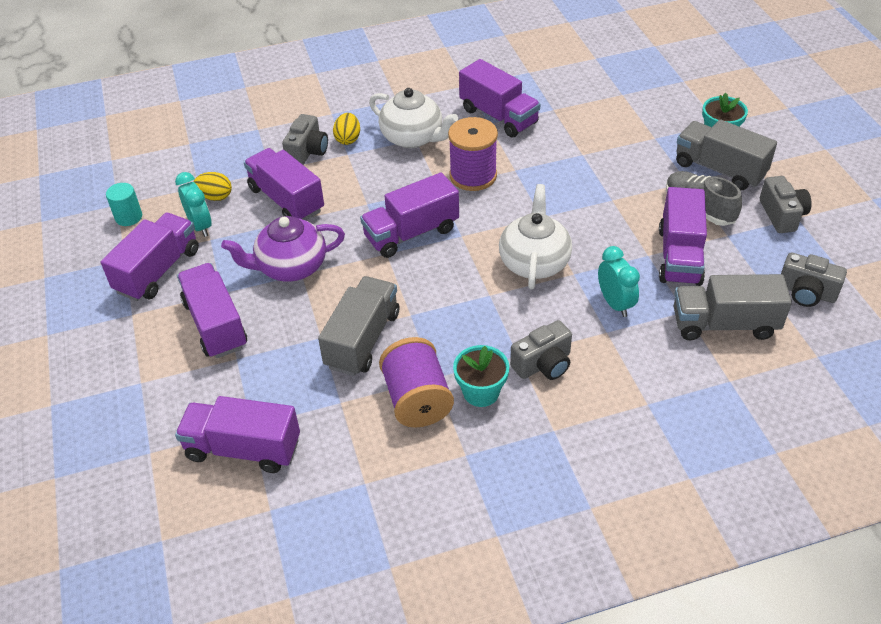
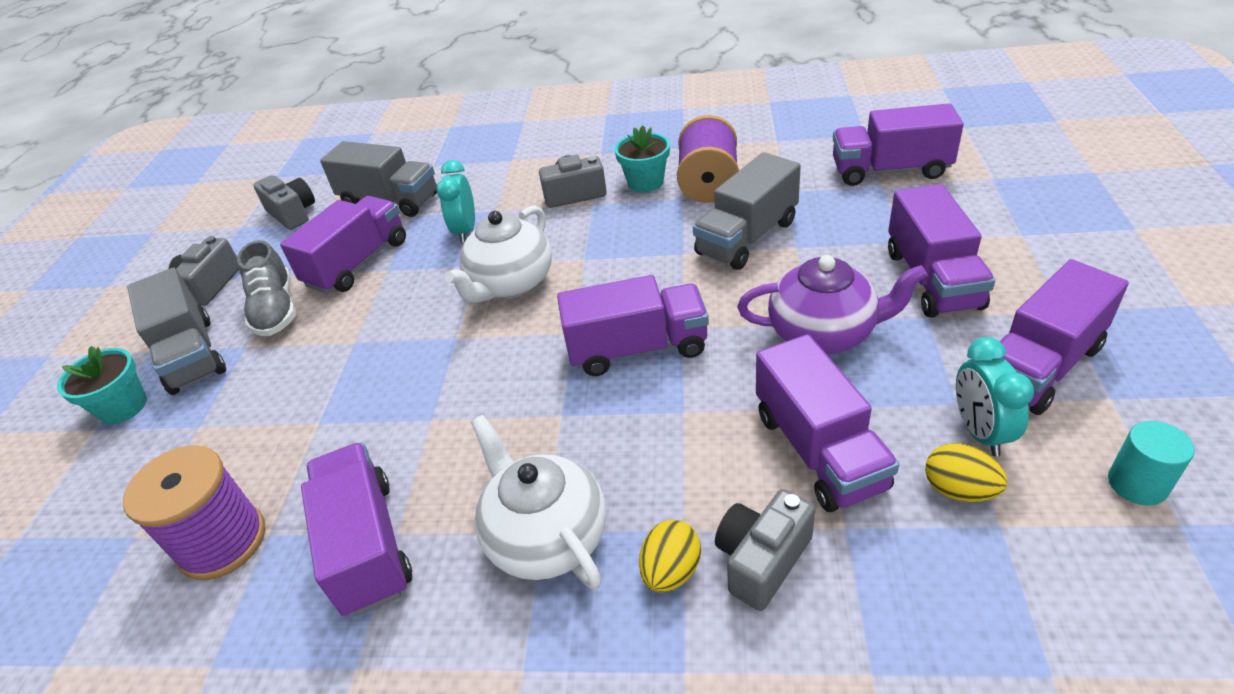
camera: 155 degrees left, 5 degrees down
(243, 449) = (890, 170): purple truck -> purple truck turned 150 degrees clockwise
(473, 176) = (498, 423): purple spool -> purple spool (222, 542)

